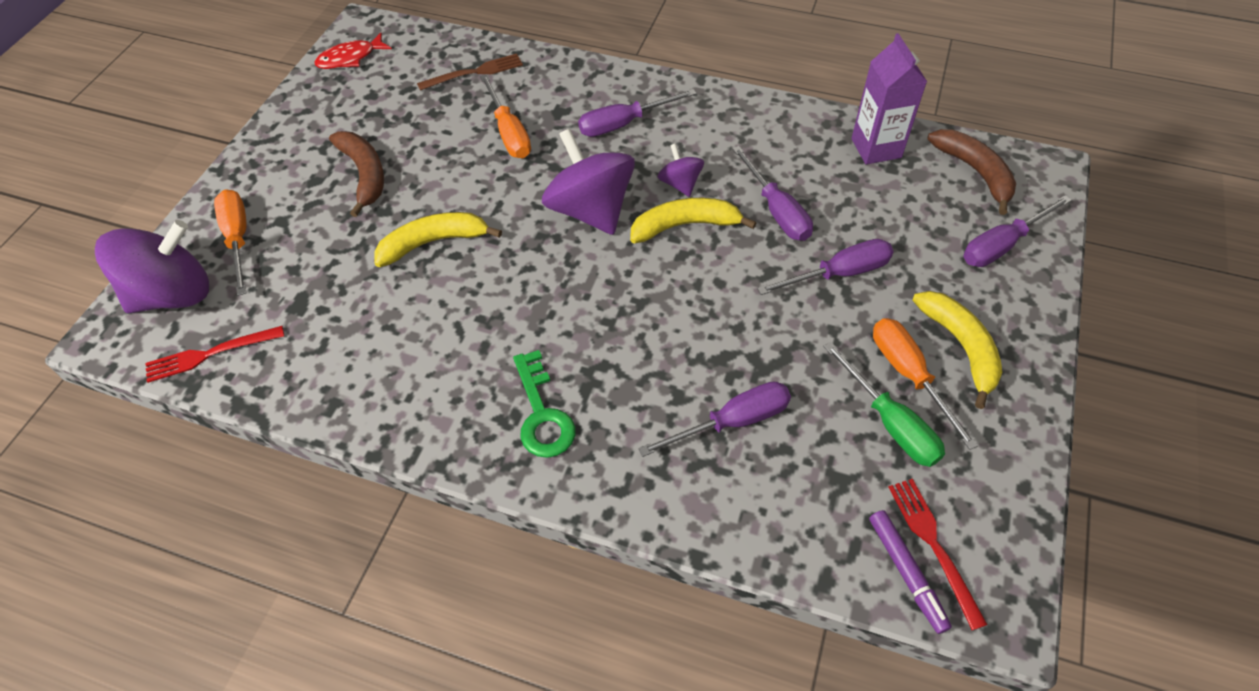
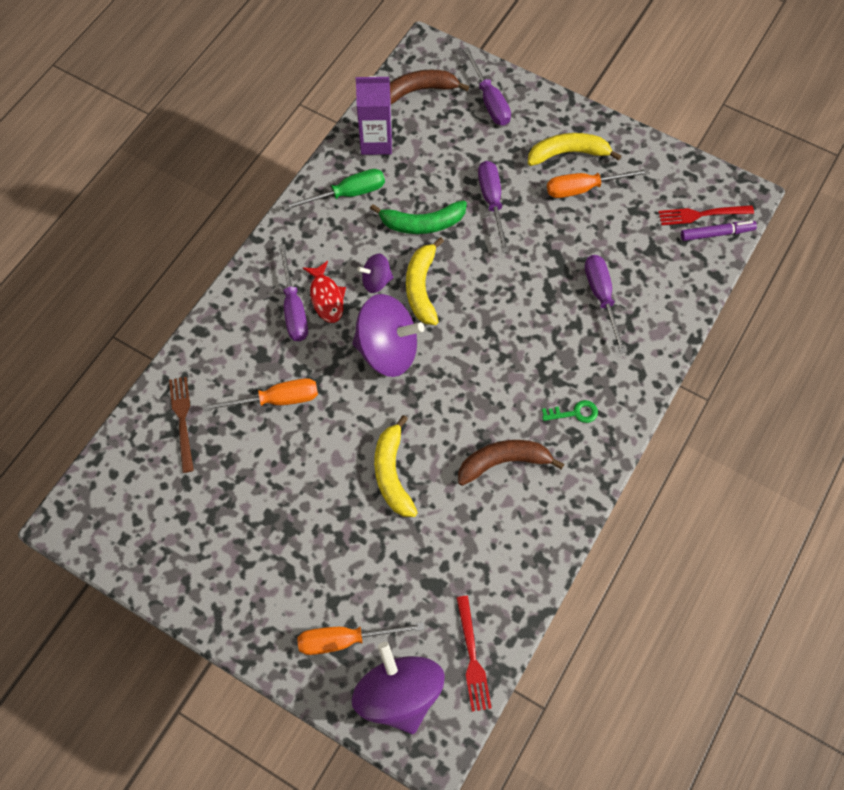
camera: 80 degrees left, 10 degrees up
(350, 58) = (117, 535): red fish -> red fish (326, 297)
(364, 174) = (294, 527): brown banana -> brown banana (503, 462)
(542, 414) = (574, 413): green key -> green key, size x0.62
(591, 210) = (387, 350): purple spinning top -> purple spinning top turned 150 degrees counterclockwise
(777, 211) = (422, 223): purple screwdriver -> green banana
(890, 423) = (617, 210): green screwdriver -> green screwdriver (347, 194)

